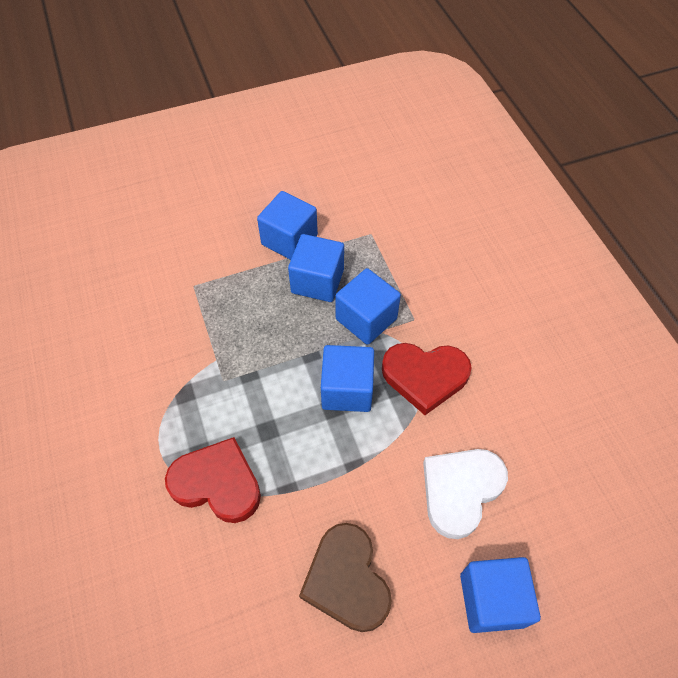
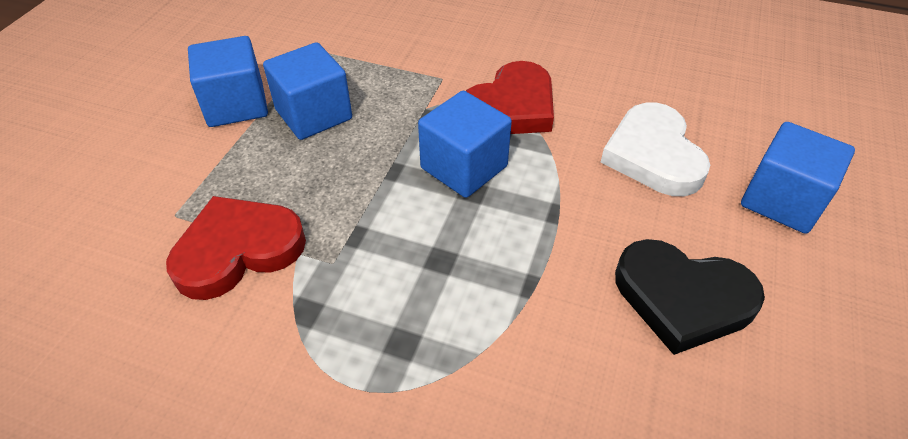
camera: 50 degrees left, 10 degrees down
(217, 483) = (459, 350): red heart -> red heart (238, 250)
(346, 580) = (682, 298): brown heart -> black heart
(366, 319) = (402, 107): blue cube -> none

